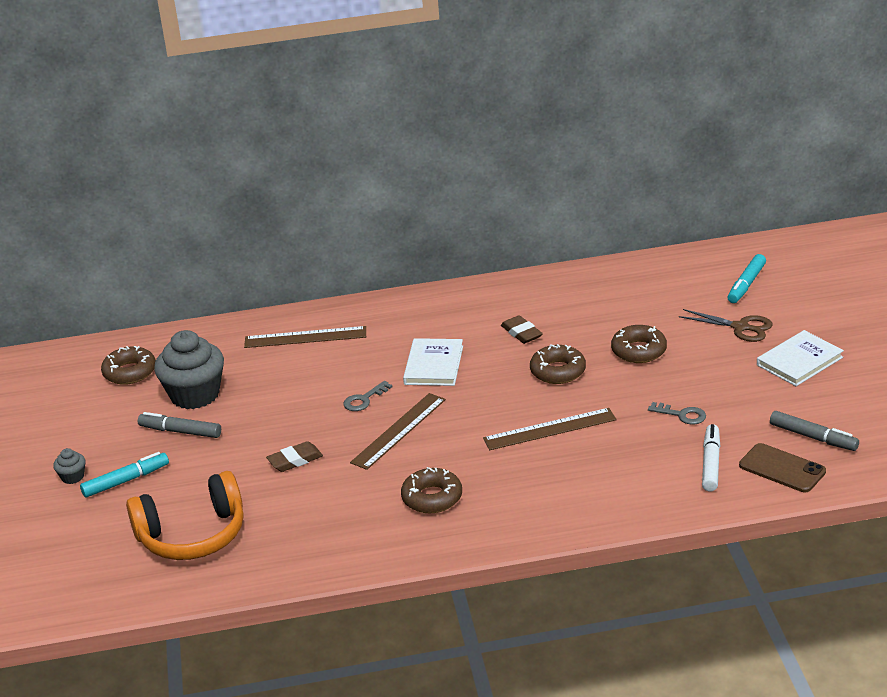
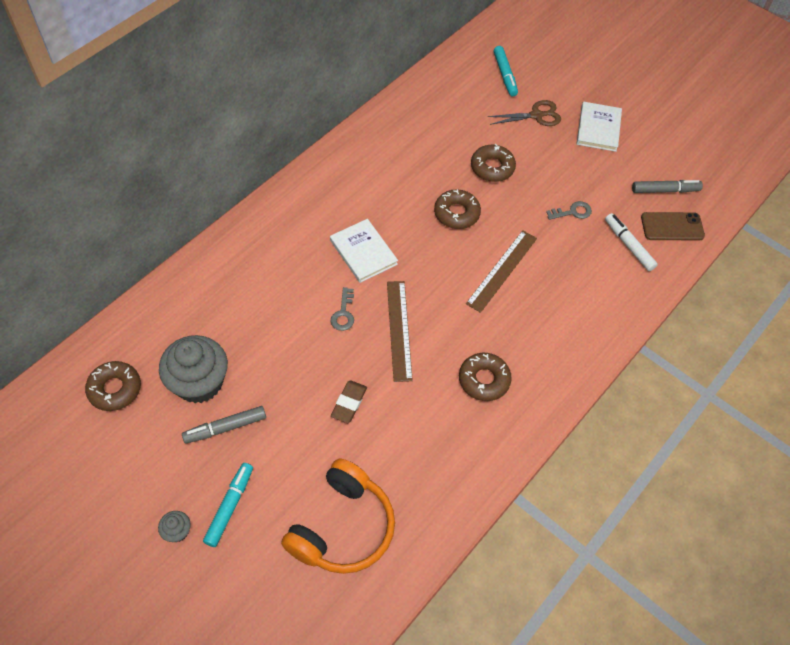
camera: 45 degrees left, 25 degrees up
(305, 337) = (235, 274): brown ruler -> none
(521, 333) = (397, 189): brown eraser -> none

